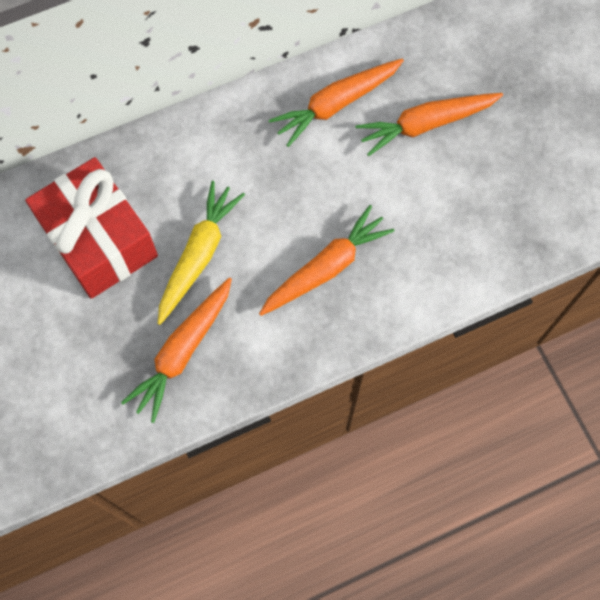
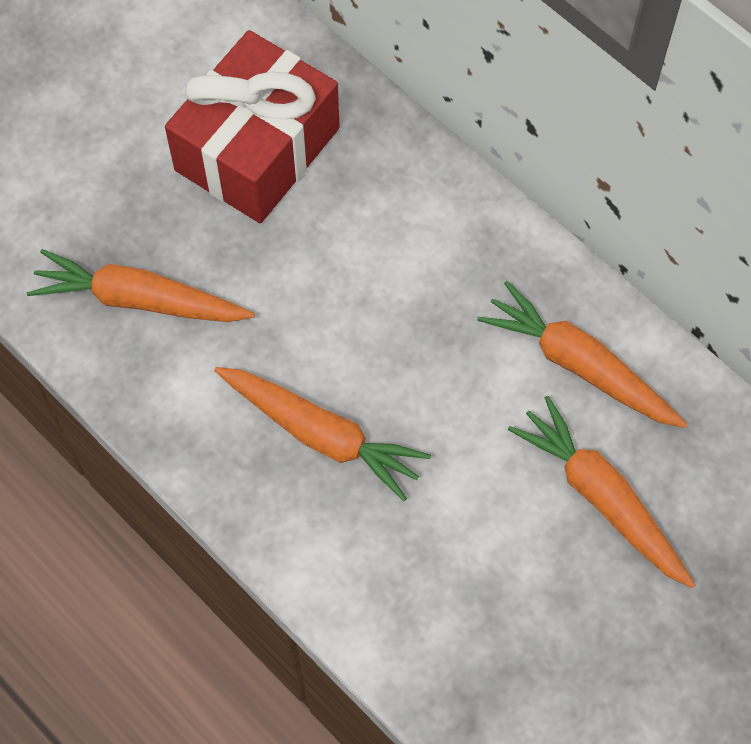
camera: 70 degrees right, 5 degrees down
(199, 255) = (280, 271): yellow carrot -> none

